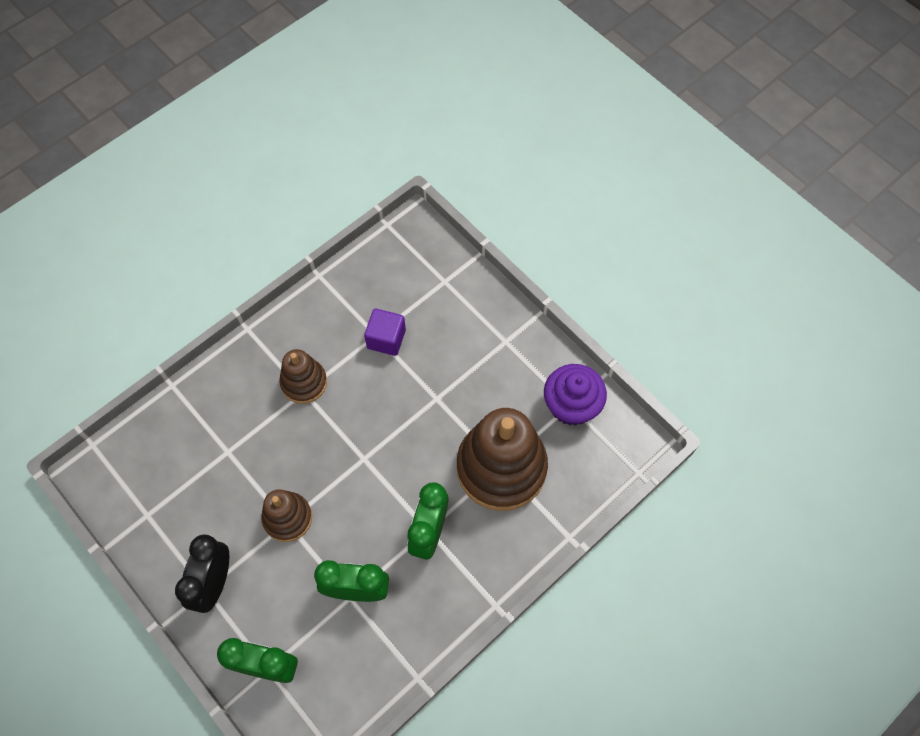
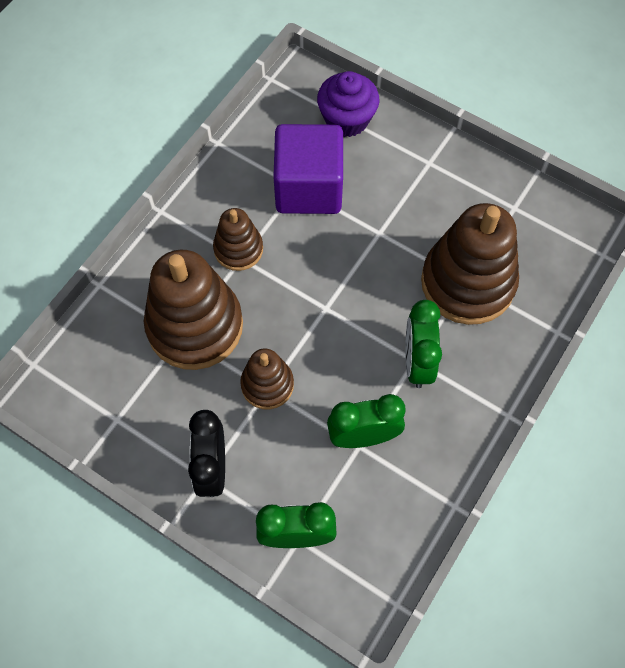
camera: 15 degrees left, 0 degrees up
(242, 445) = (195, 326): none -> brown stacking toy
(386, 339) = (308, 188): purple cube -> purple cube, size x1.88
(571, 405) = (515, 207): purple cupcake -> purple cupcake (347, 119)

